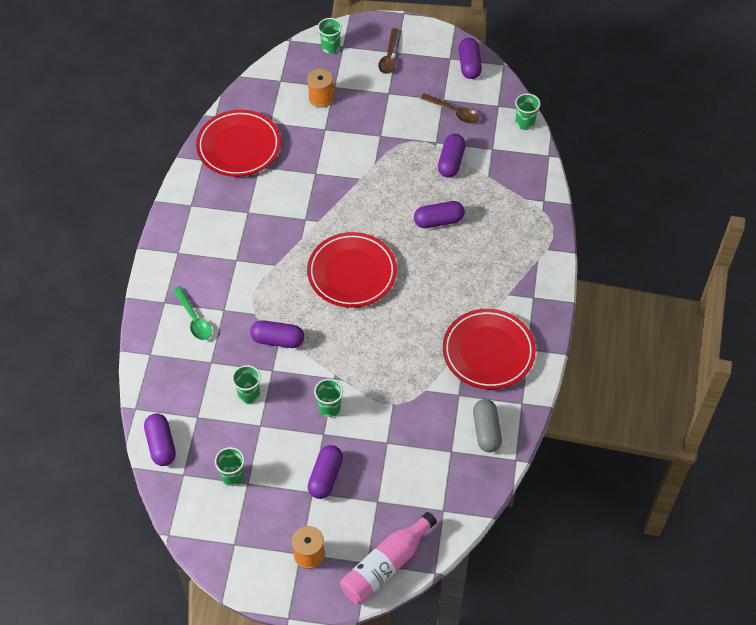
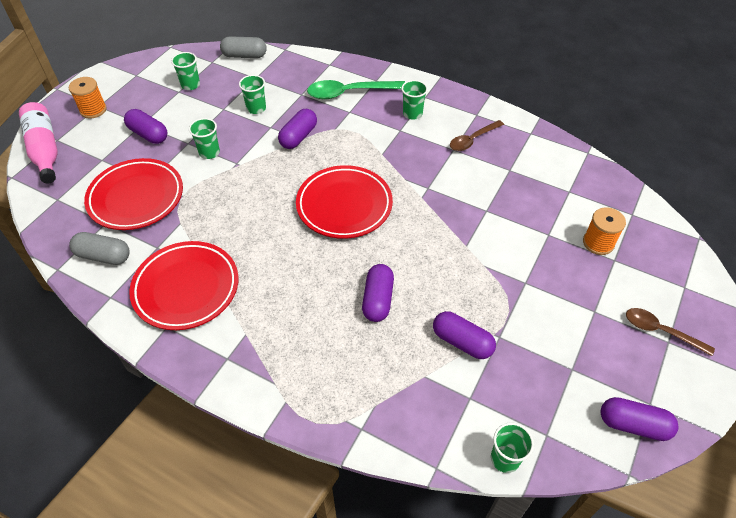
camera: 110 degrees right, 5 degrees down
(161, 445) = (244, 56): purple capsule -> grey capsule
(194, 319) = (349, 93): green spoon -> green spoon, size x1.53
(239, 147) = (540, 160): red plate -> red plate (136, 198)
(330, 47) = (683, 273): green cup -> green cup (412, 114)
(454, 112) = (546, 374): brown spoon -> brown spoon (472, 140)

